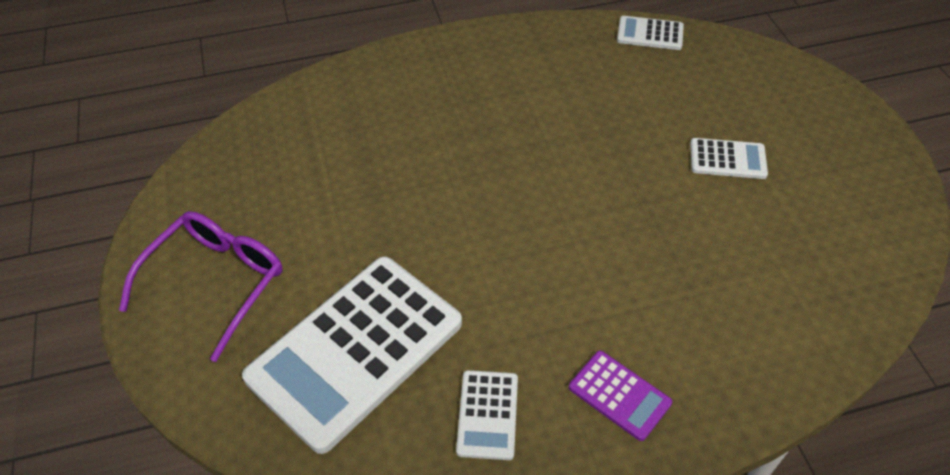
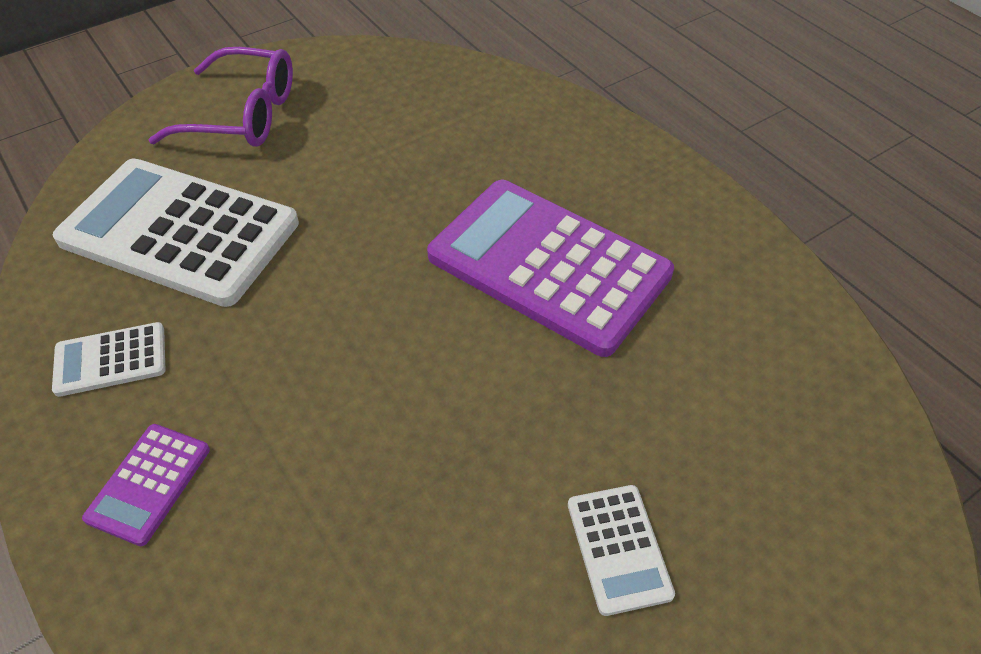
camera: 70 degrees right, 0 degrees up
(503, 129) = (548, 266): none -> purple calculator
(650, 34) = (850, 388): white calculator -> none

